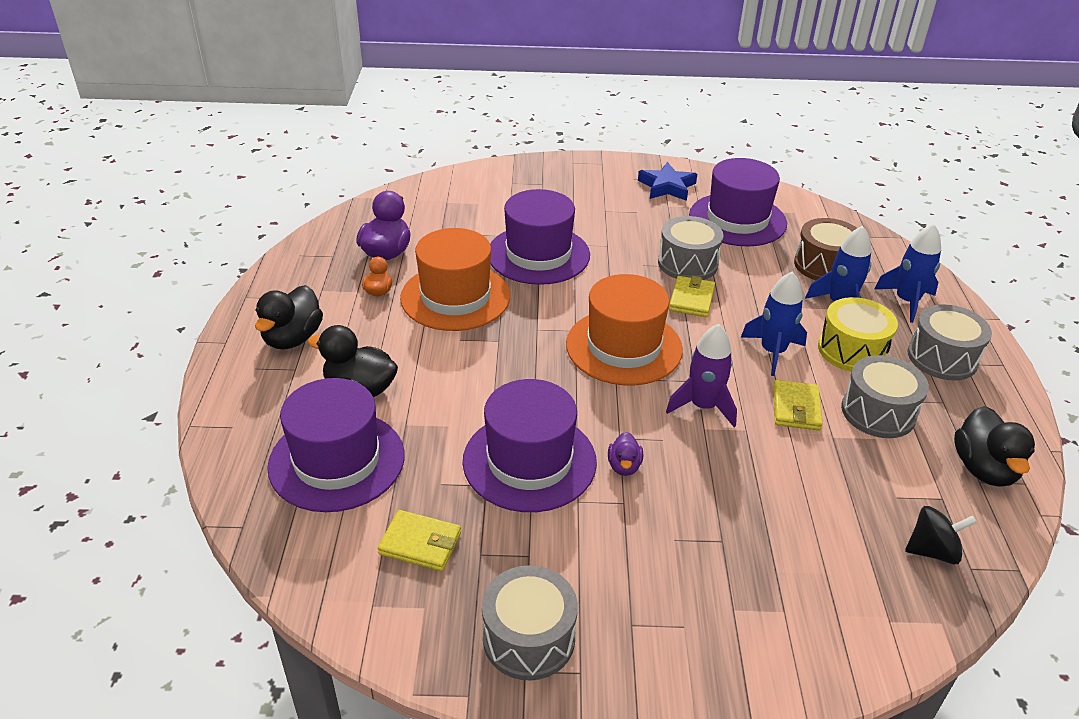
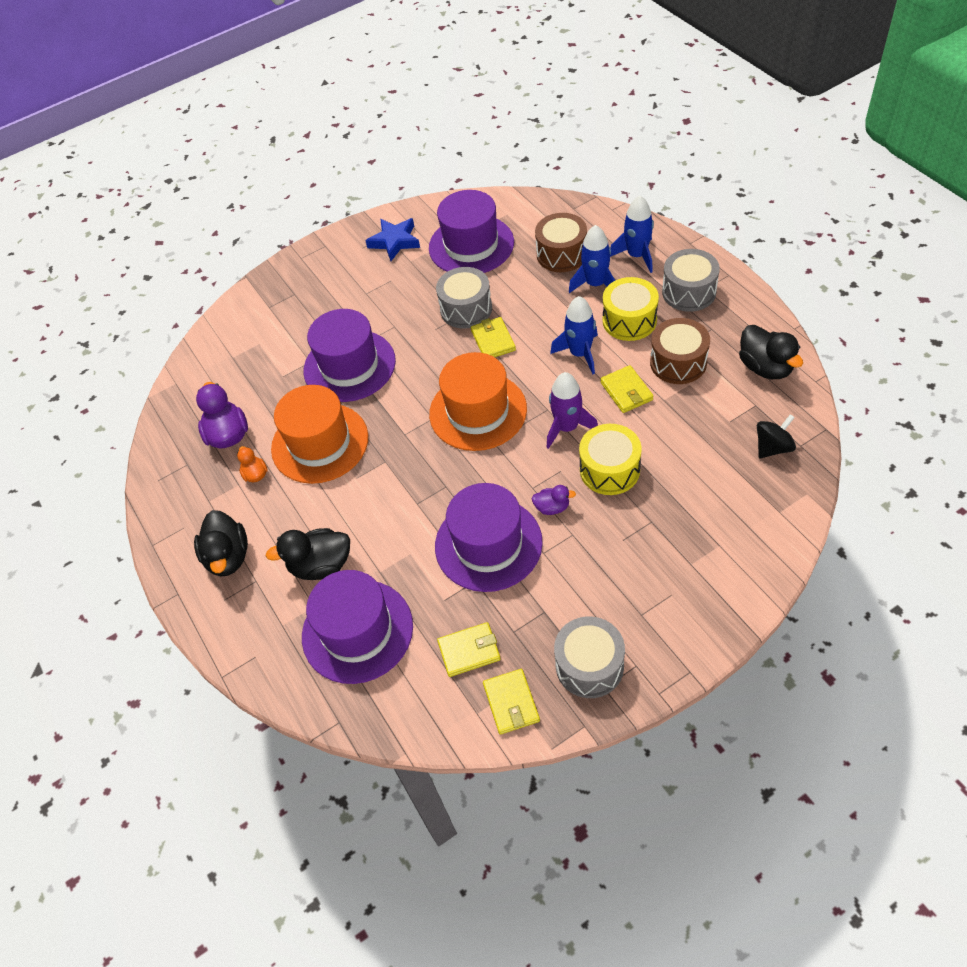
camera: 25 degrees left, 15 degrees up
(415, 619) = (511, 703): none -> yellow wallet
(624, 466) = (552, 507): purple duck -> purple duck turned 60 degrees counterclockwise
(716, 467) = (609, 470): none -> yellow drum
(878, 412) = (678, 362): grey drum -> brown drum

